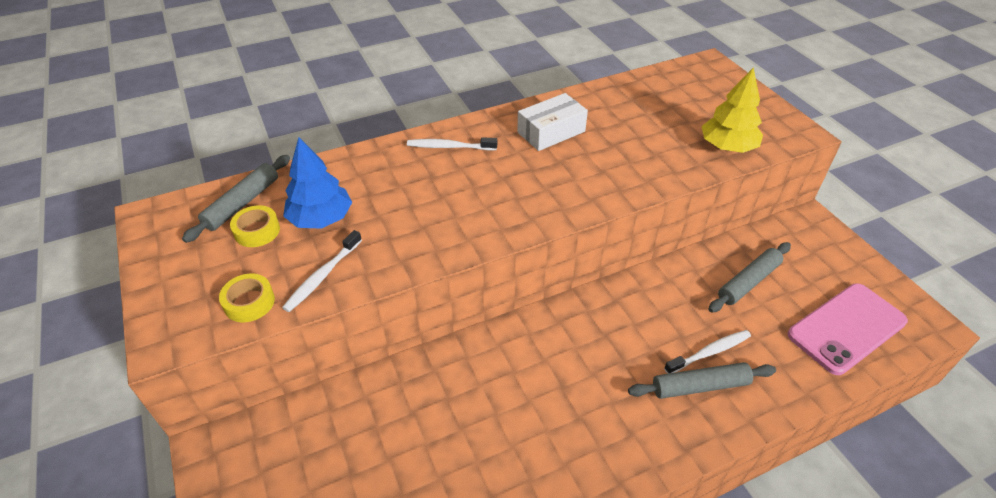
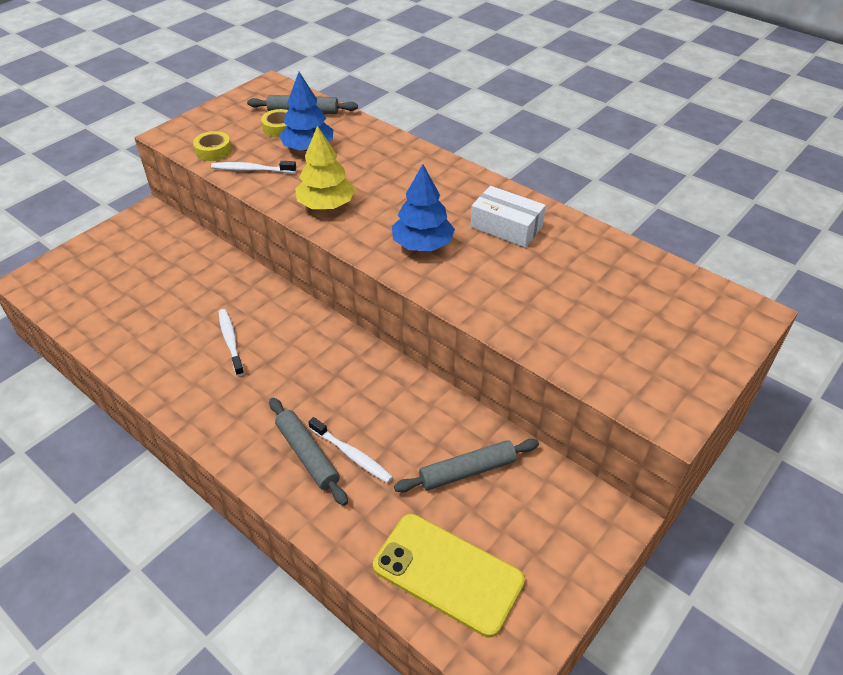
camera: 65 degrees right, 0 degrees up
(449, 147) = (436, 177): white toothbrush -> white toothbrush (230, 341)
(545, 186) = (422, 244): none -> blue tree
(727, 147) = (585, 356): yellow tree -> yellow tree (326, 205)
(748, 282) = (467, 471): grey rolling pin -> grey rolling pin turned 45 degrees counterclockwise
(846, 328) = (448, 573): pink phone -> yellow phone

